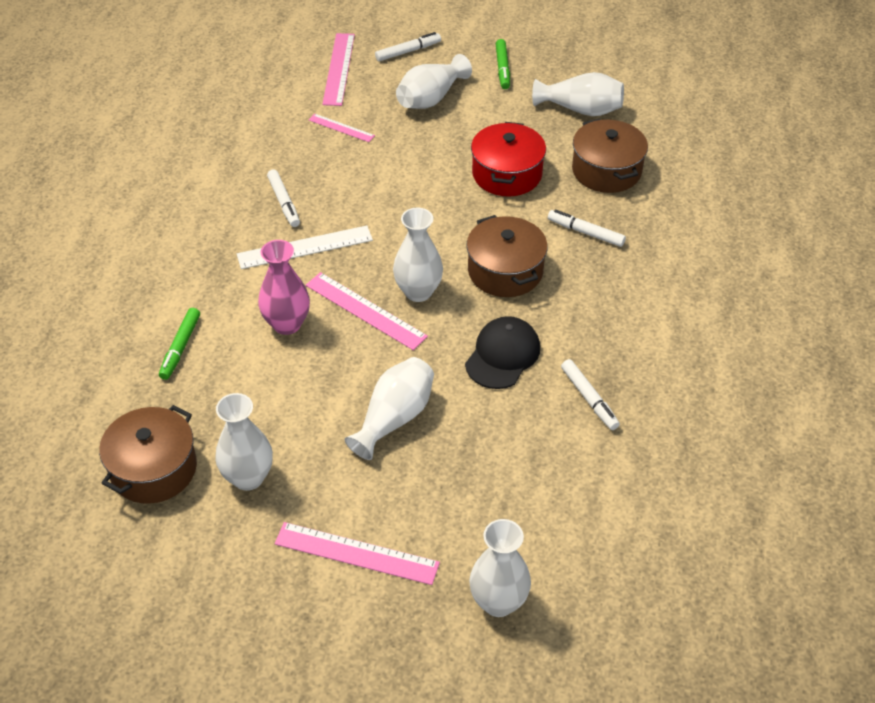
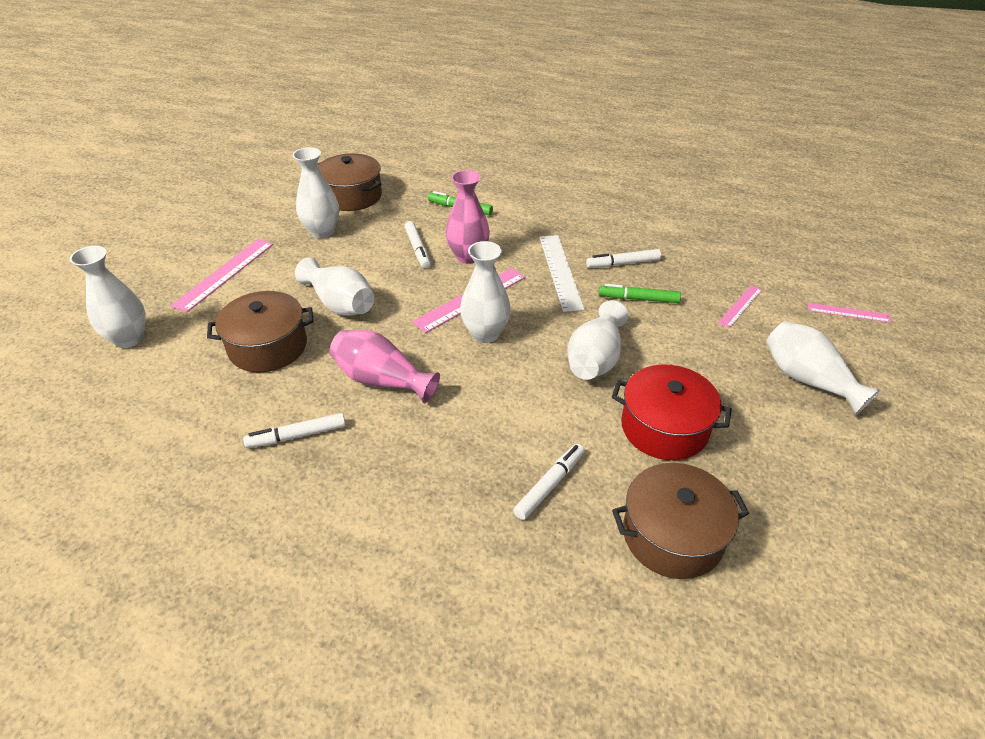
camera: 100 degrees right, 5 degrees down
(339, 69) = (848, 313): pink ruler -> pink ruler, size x0.58
(408, 51) = (902, 371): white marker -> white marker (418, 249)
(502, 68) = (893, 458): green marker -> green marker (638, 299)
(502, 355) = (382, 380): black cap -> pink vase
(505, 271) = (499, 400): brown pot -> brown pot (268, 347)
(580, 109) = (812, 533): white vase -> white vase (595, 358)

